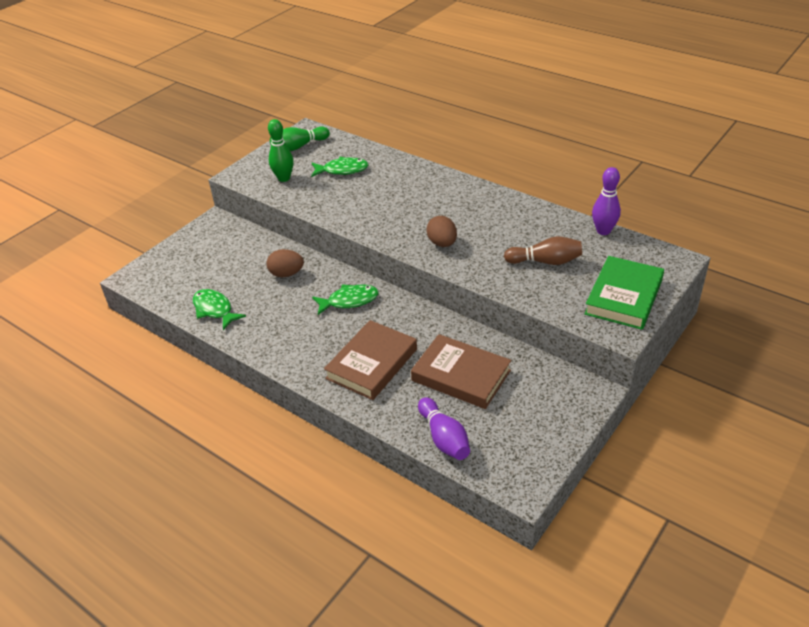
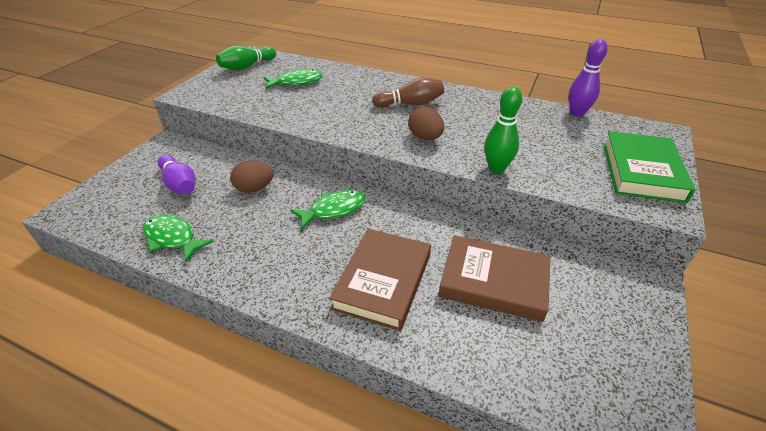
camera: 15 degrees left, 0 degrees up
(284, 178) = (236, 93): green bowling pin -> green bowling pin (496, 168)
(444, 438) = (512, 373): purple bowling pin -> purple bowling pin (180, 184)
(545, 261) = (540, 145): brown bowling pin -> brown bowling pin (410, 104)

